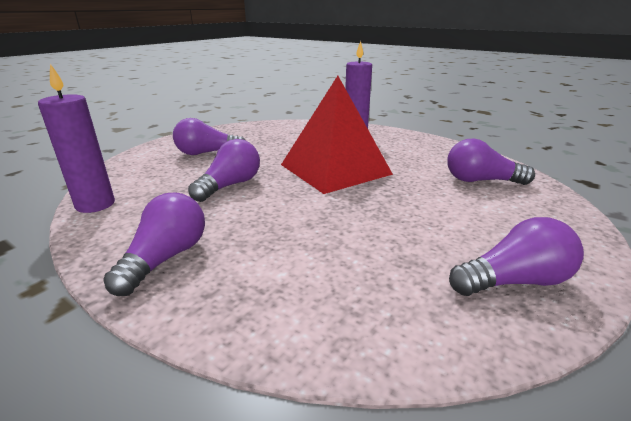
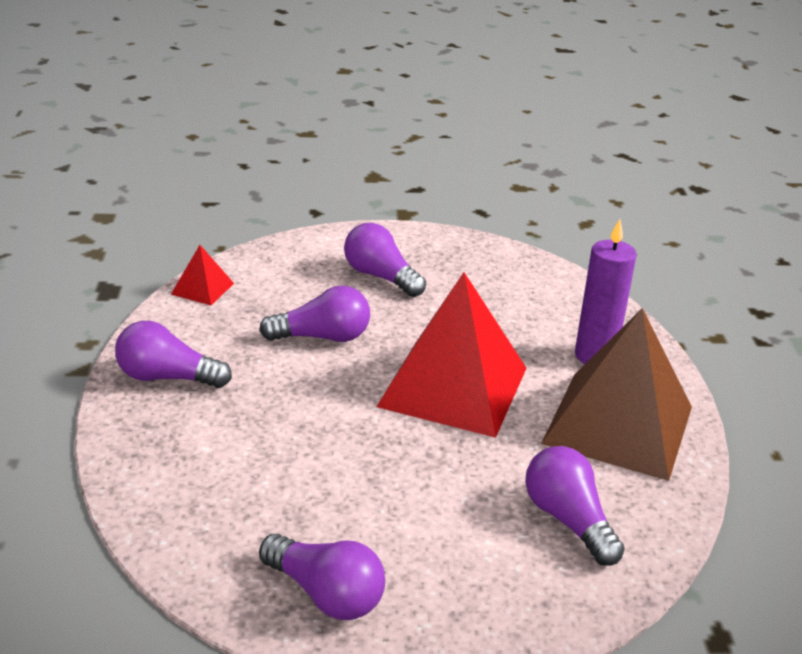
camera: 50 degrees right, 5 degrees up
(95, 205) = (202, 288): purple candle -> red pyramid
(166, 258) = (167, 377): purple light bulb -> purple light bulb turned 150 degrees counterclockwise
(413, 148) = (618, 424): none -> brown pyramid

